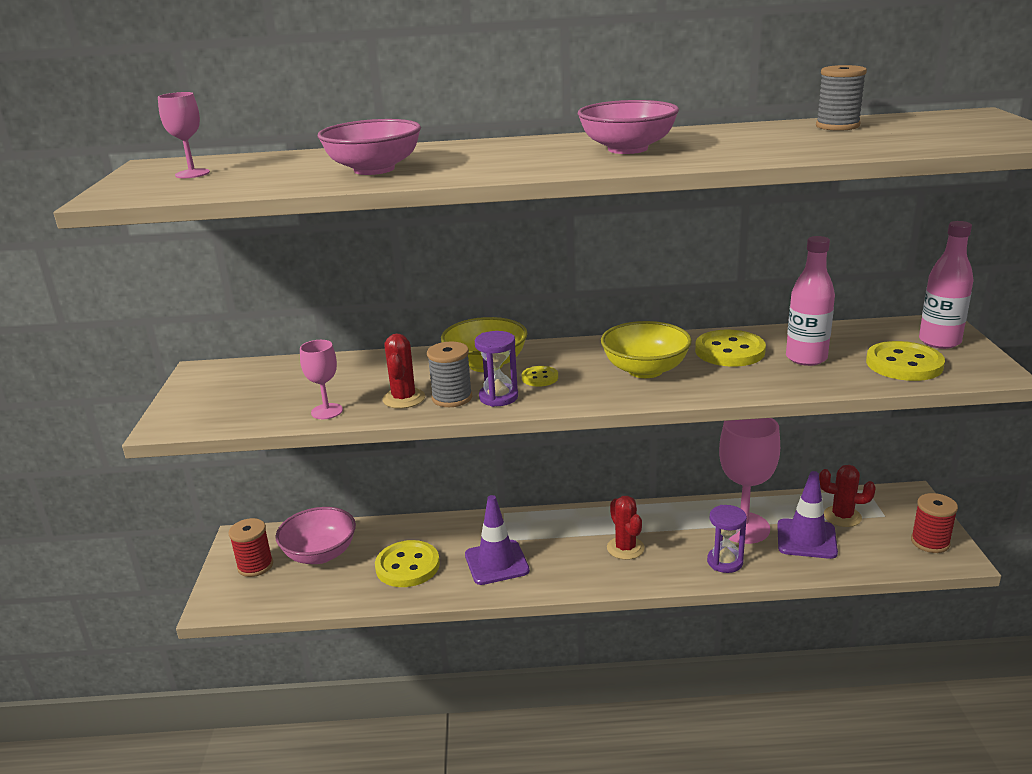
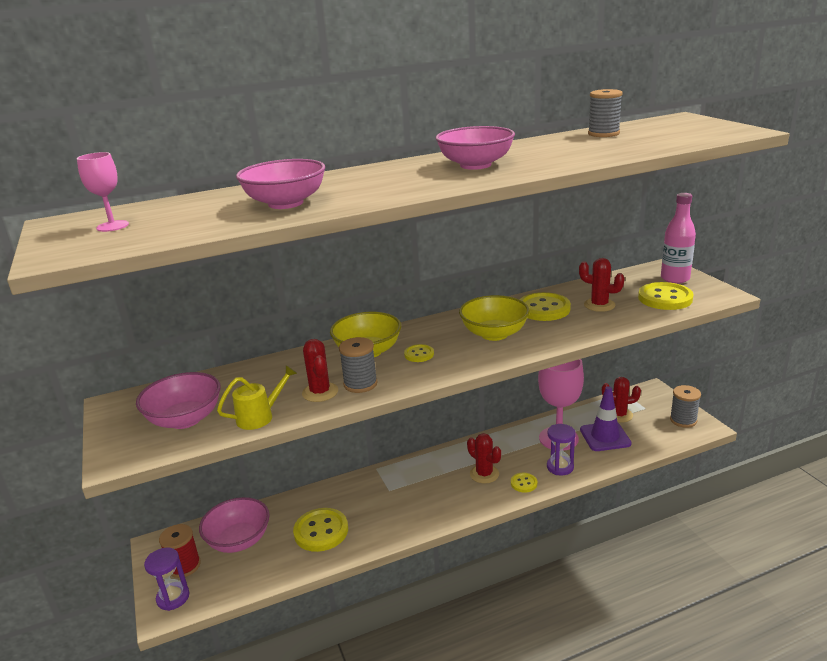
camera: 20 degrees left, 0 degrees up
(254, 399) = (185, 419): none -> pink bowl
(327, 411) = (260, 416): pink goblet -> yellow watering can
(496, 563) = (392, 510): purple traffic cone -> none
(498, 397) = (398, 376): purple hourglass -> purple hourglass (173, 597)
(667, 570) = (523, 483): none -> yellow button
(806, 358) = (599, 305): pink bottle -> red cactus
(930, 542) = (683, 420): red spool -> grey spool

